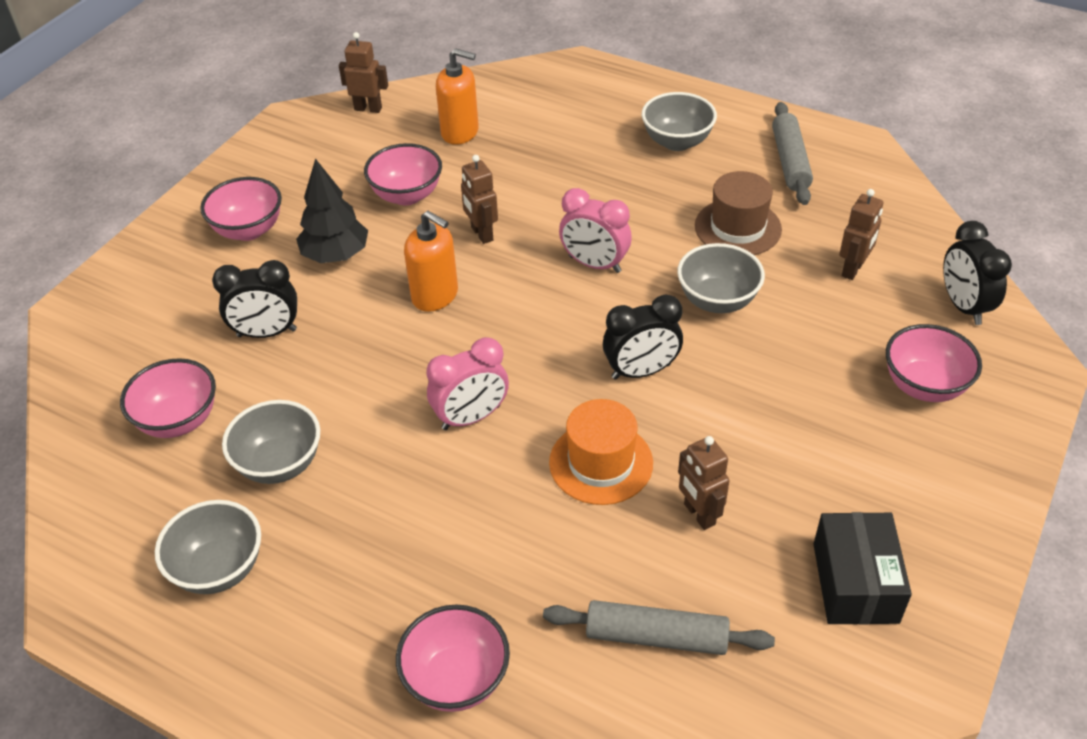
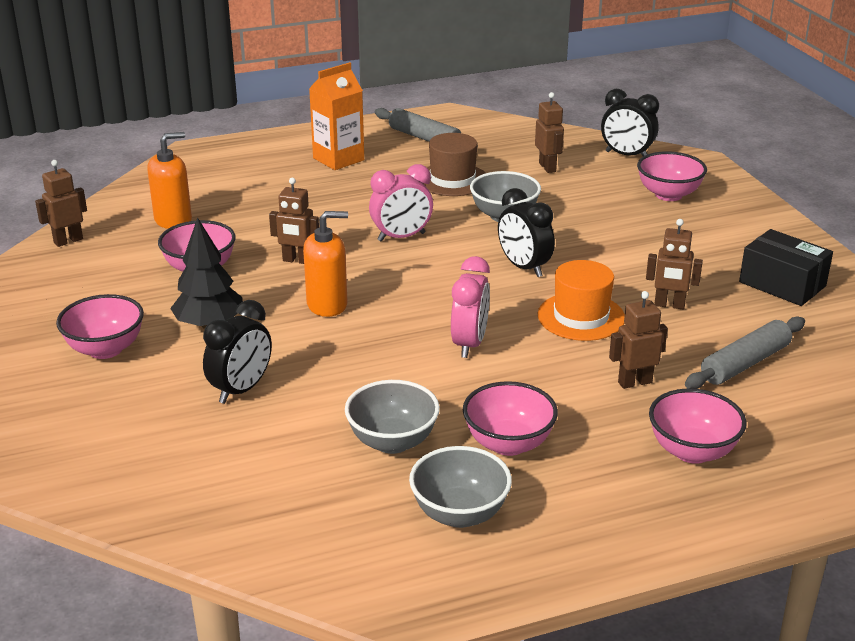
camera: 50 degrees left, 15 degrees down
(179, 420) = (270, 471): pink bowl -> pink bowl (508, 444)
(530, 568) = (634, 382): none -> brown robot
(641, 371) = (524, 267): black clock -> black clock turned 120 degrees clockwise
(677, 142) = (338, 159): grey bowl -> orange carton

